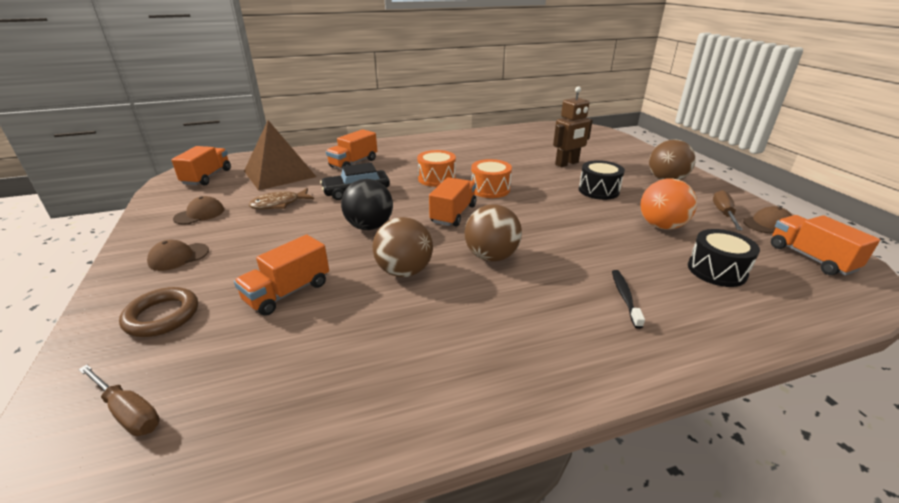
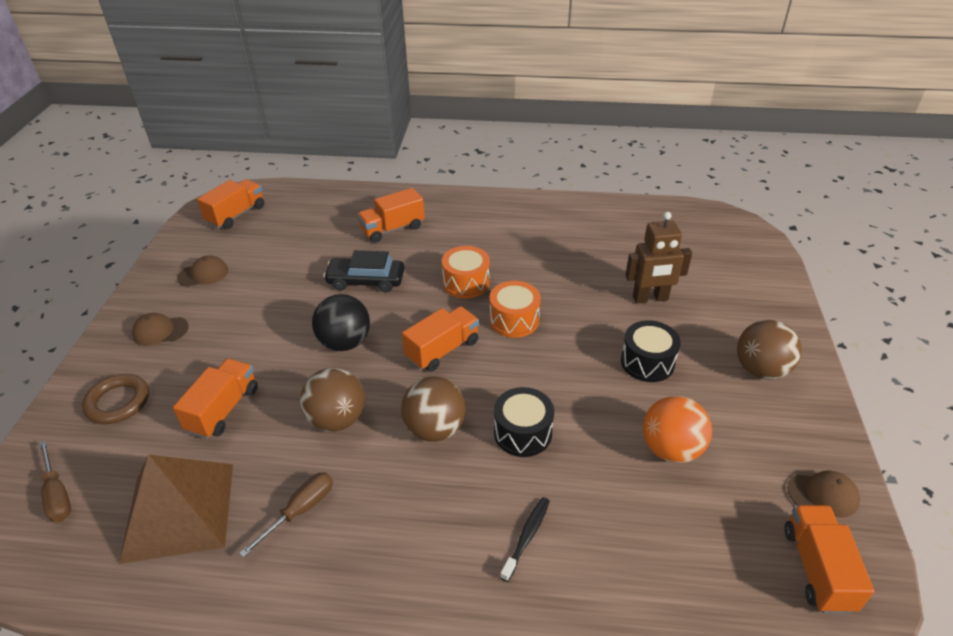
camera: 25 degrees right, 10 degrees up
(279, 173) = (306, 228): brown pyramid -> brown pyramid (179, 511)
(279, 204) = (280, 280): brown fish -> none
(288, 292) = (223, 409): orange truck -> orange truck turned 135 degrees clockwise
(716, 270) = (669, 541): black drum -> black drum (522, 433)
(723, 213) = (779, 456): brown screwdriver -> brown screwdriver (300, 510)

